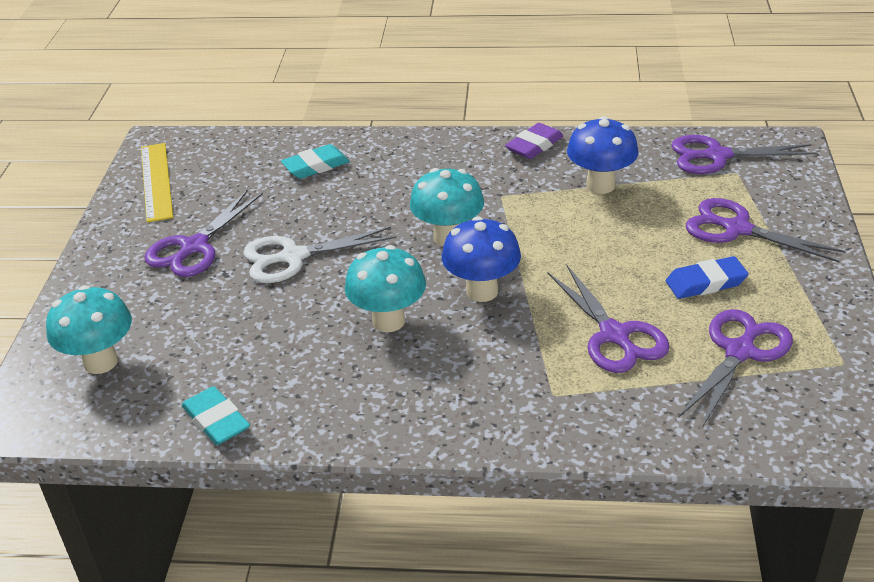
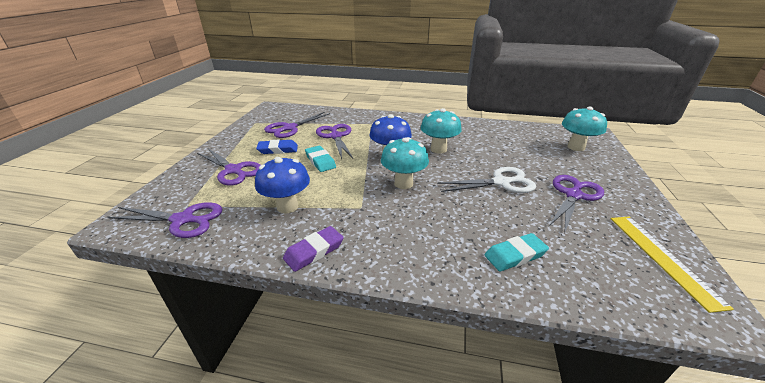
camera: 175 degrees left, 5 degrees down
(216, 420) = (505, 127): turquoise eraser -> turquoise eraser (320, 161)

